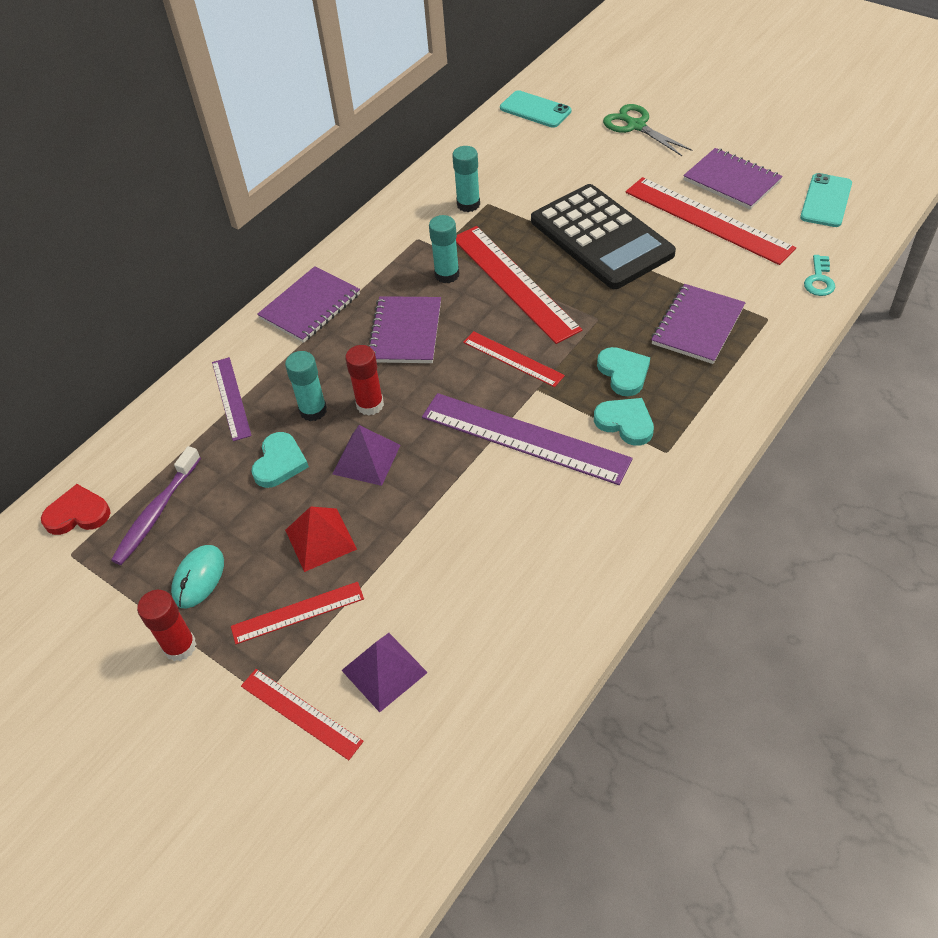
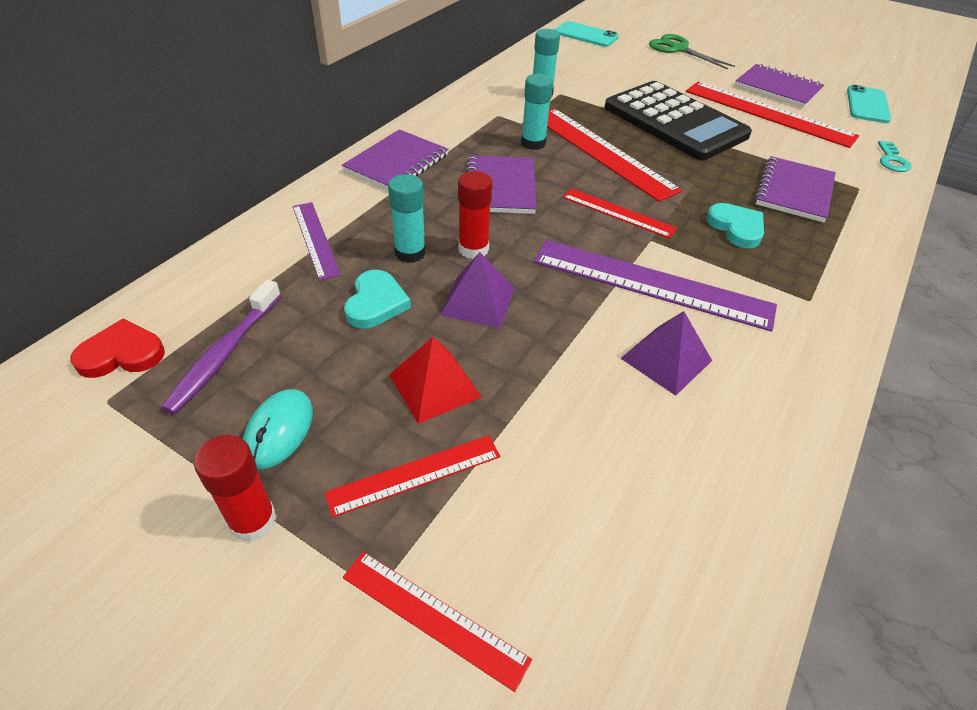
camera: 10 degrees left, 5 degrees down
(384, 671) = (543, 553): purple pyramid -> purple pyramid (666, 359)
(625, 423) = (755, 272): turquoise heart -> none

